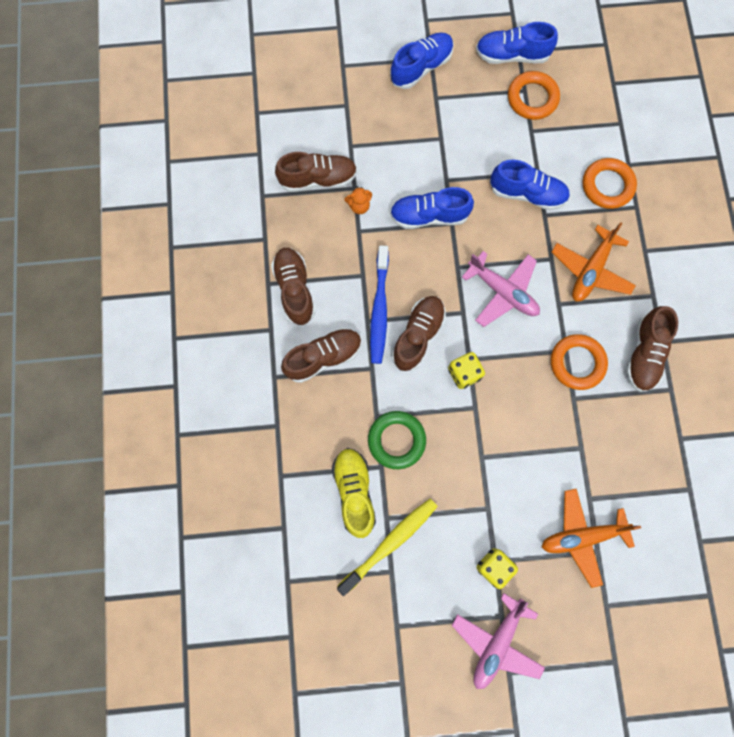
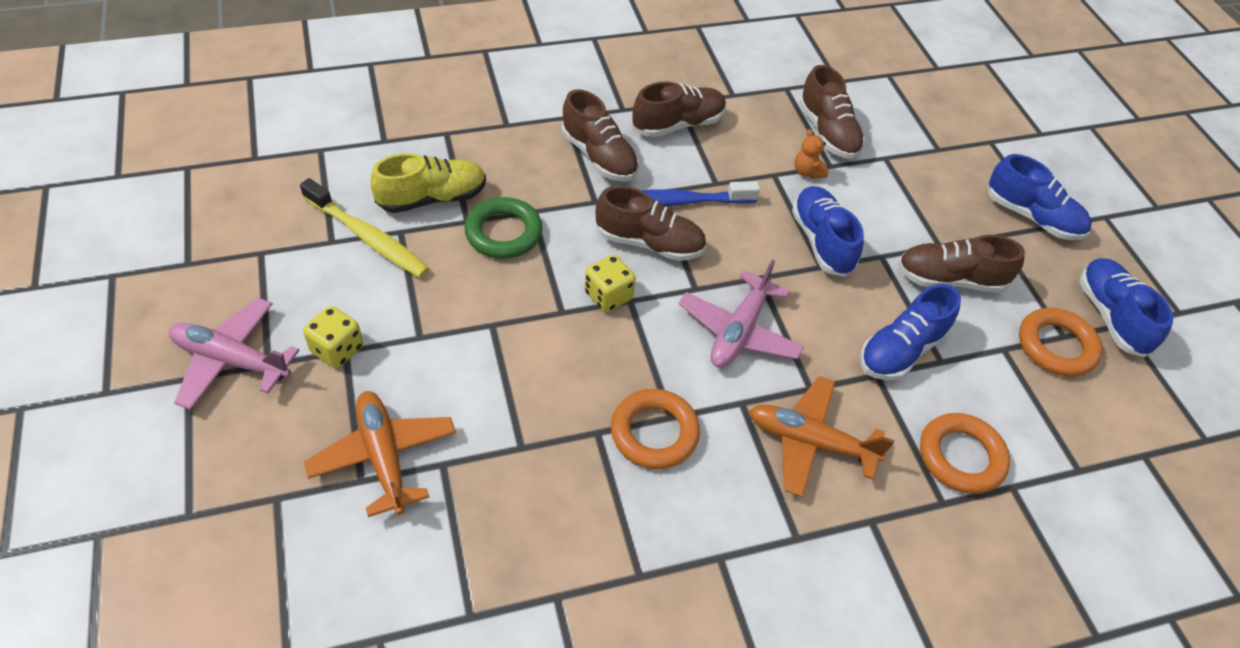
camera: 75 degrees right, 25 degrees down
(527, 194) = (901, 350): blue shoe -> blue shoe turned 45 degrees clockwise
(644, 354) = (692, 529): brown shoe -> brown shoe (950, 279)

